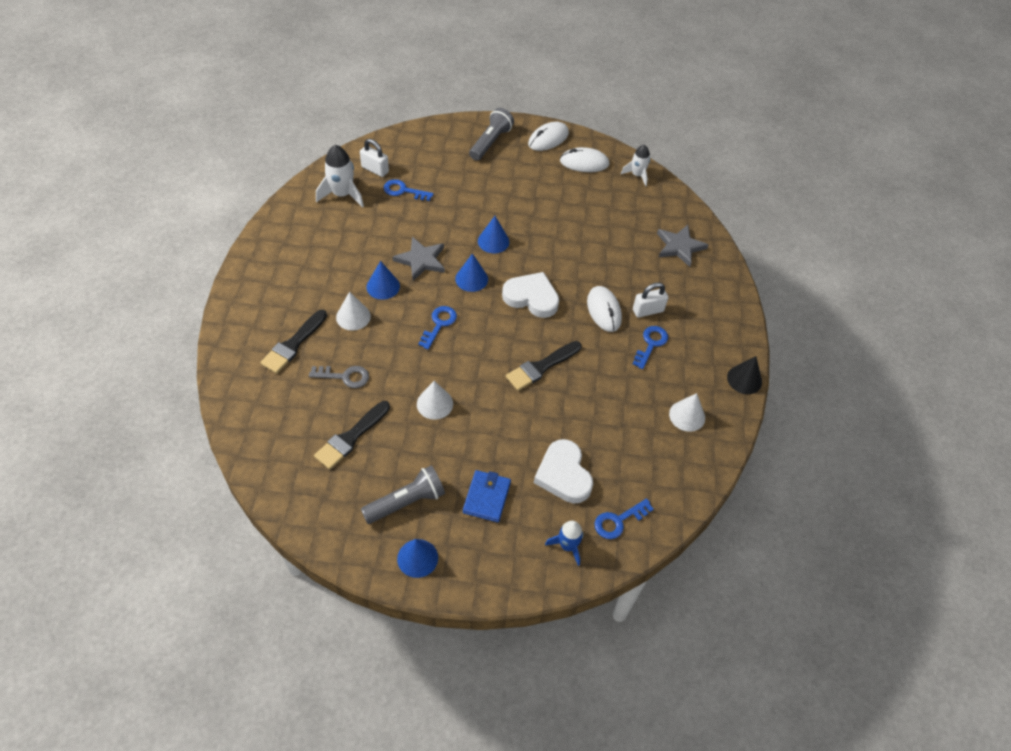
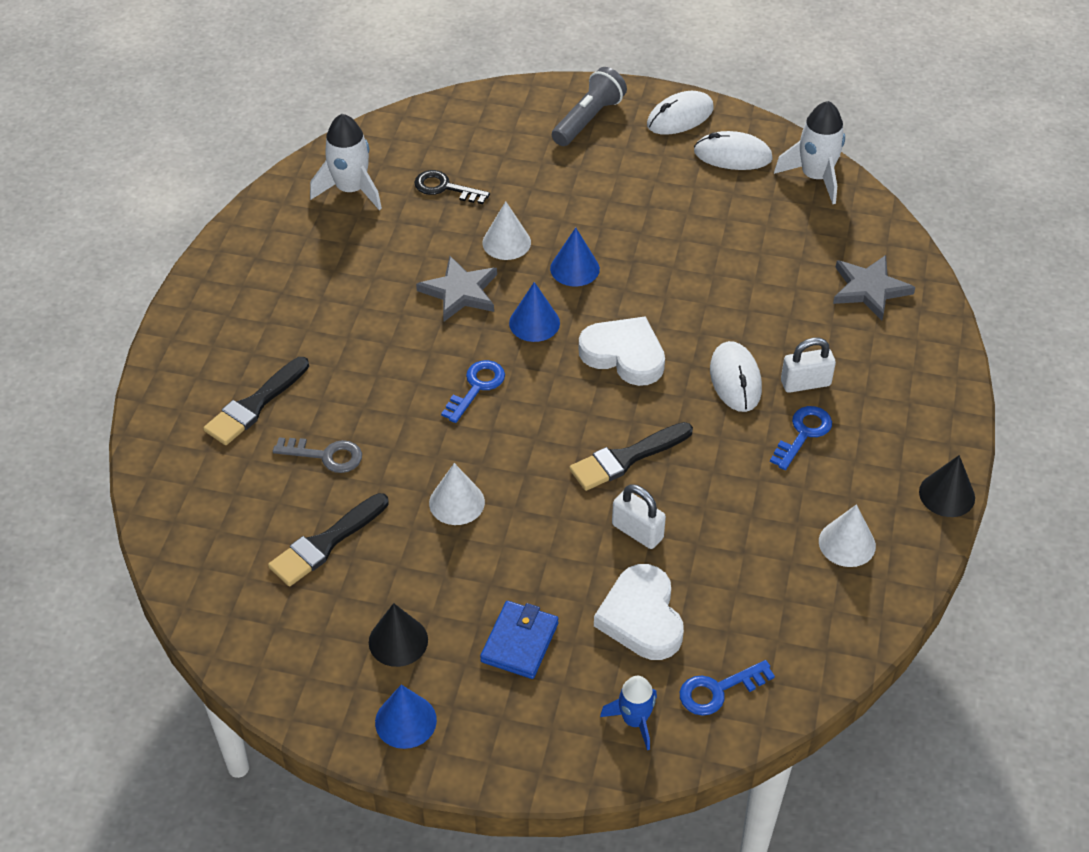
camera: 10 degrees right, 5 degrees down
(353, 316) = (348, 369): white cone -> white cone (506, 242)
(375, 169) = (405, 154): white padlock -> white padlock (637, 531)
(383, 286) = (398, 327): blue cone -> none
(403, 191) = (445, 188): blue key -> black key
(406, 502) = (398, 641): grey flashlight -> black cone
(637, 175) = (815, 177): white rocket -> white rocket, size x1.56

